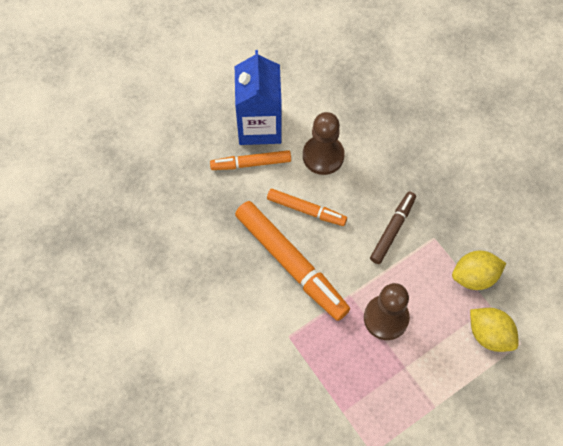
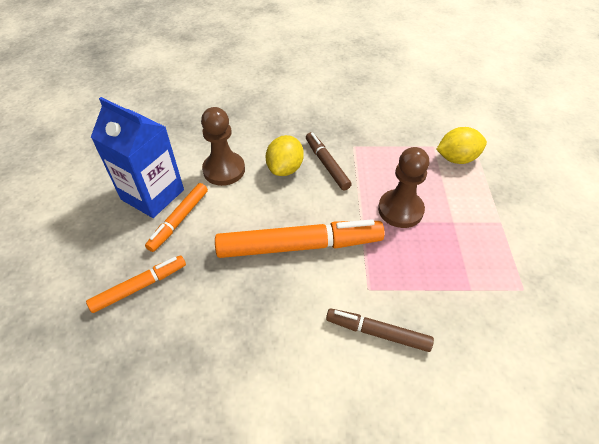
camera: 55 degrees left, 15 degrees down
(256, 362) = (377, 333): none -> brown marker
(306, 210) = (260, 207): orange marker -> orange marker (139, 286)
(474, 276) = (403, 142): yellow lemon -> yellow lemon (285, 168)

